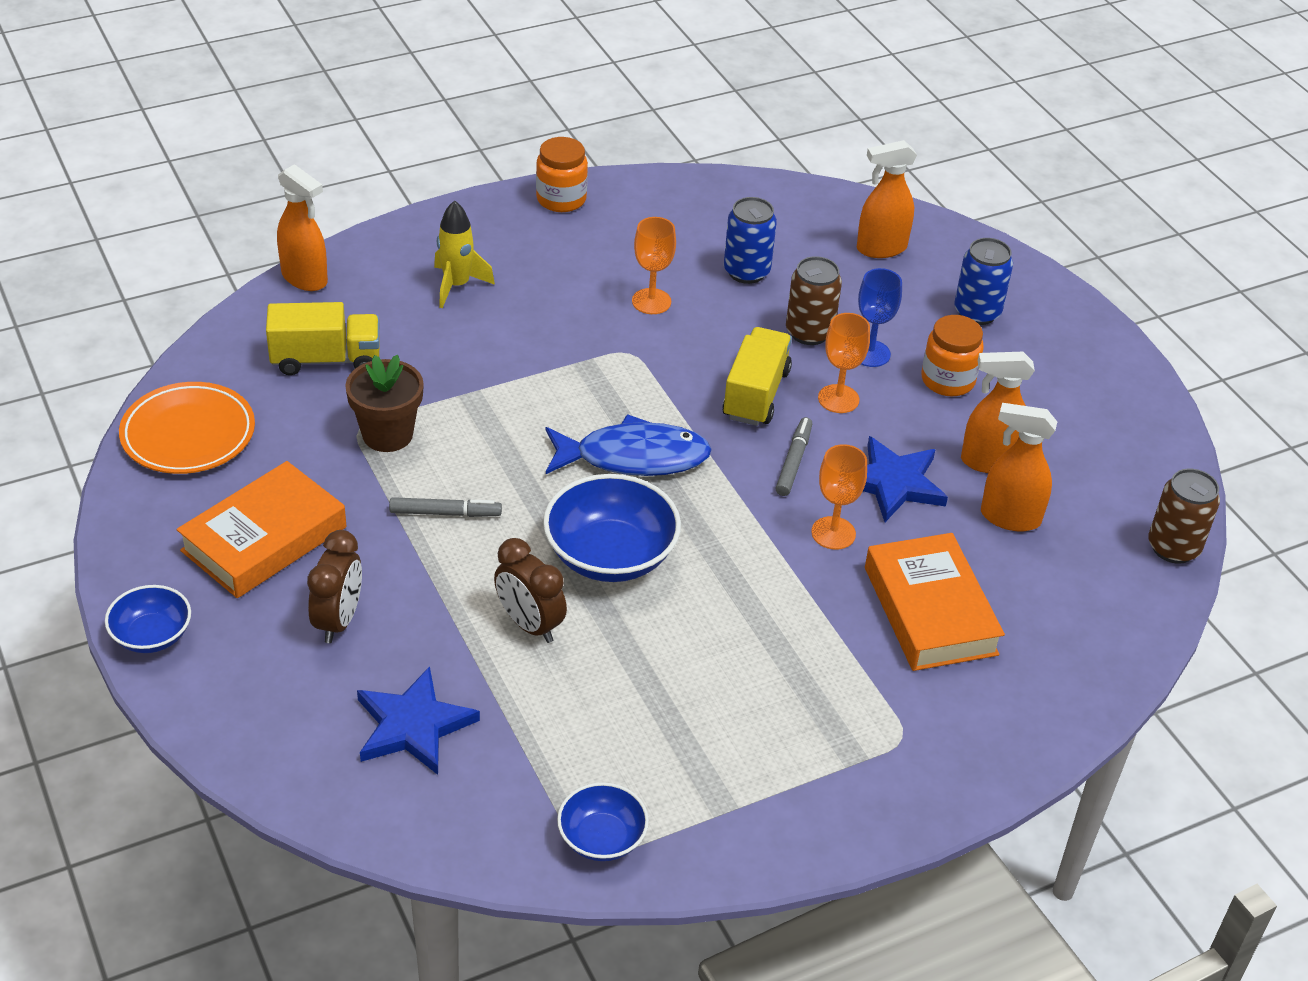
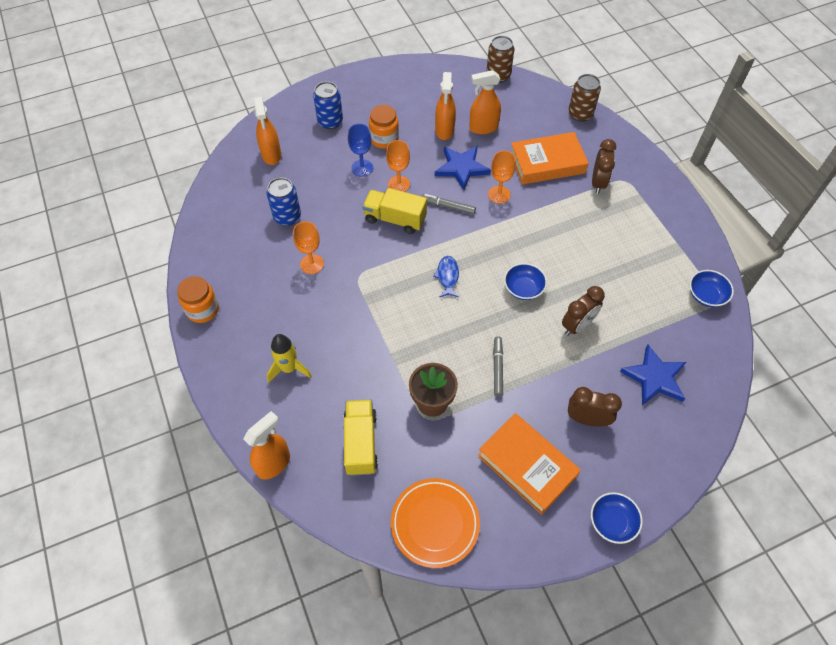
camera: 85 degrees left, 15 degrees up
(610, 555) = (523, 288): blue bowl -> blue bowl, size x0.58
(634, 457) = (447, 276): blue fish -> blue fish, size x0.53
(809, 332) = (343, 192): brown can -> brown can (580, 114)
(888, 690) = (598, 183): none -> brown clock
(1009, 517) = (483, 128): orange spray bottle -> orange spray bottle turned 60 degrees clockwise

